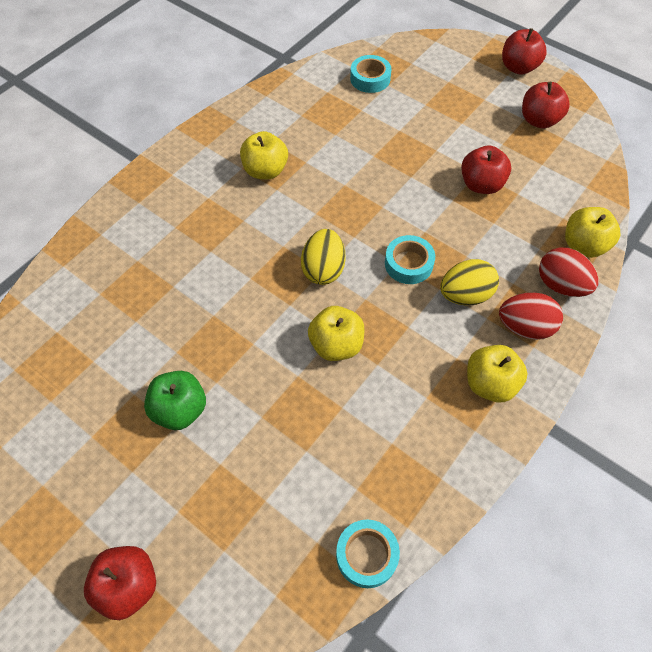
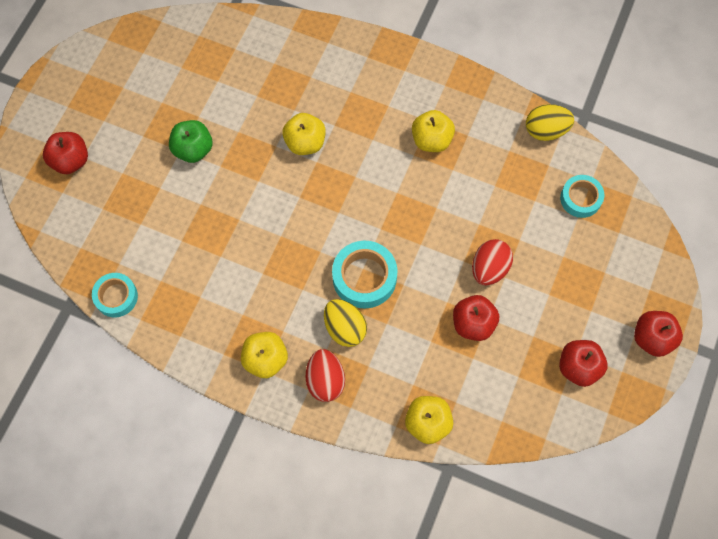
camera: 75 degrees right, 10 degrees up
(323, 269) = (340, 213): yellow egg -> yellow egg (545, 131)
(336, 345) = (271, 239): yellow apple -> yellow apple (305, 143)
(408, 264) = (364, 277): turquoise tape -> turquoise tape, size x1.52
(561, 285) = (377, 406): red egg -> red egg (489, 269)

